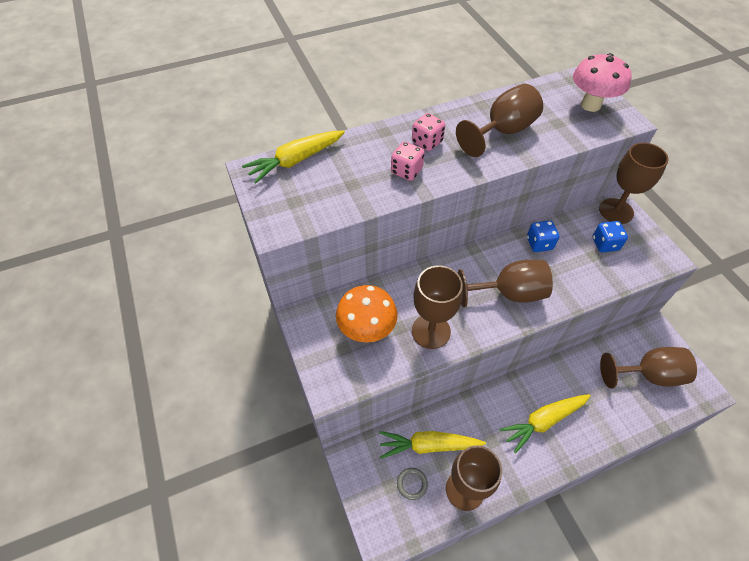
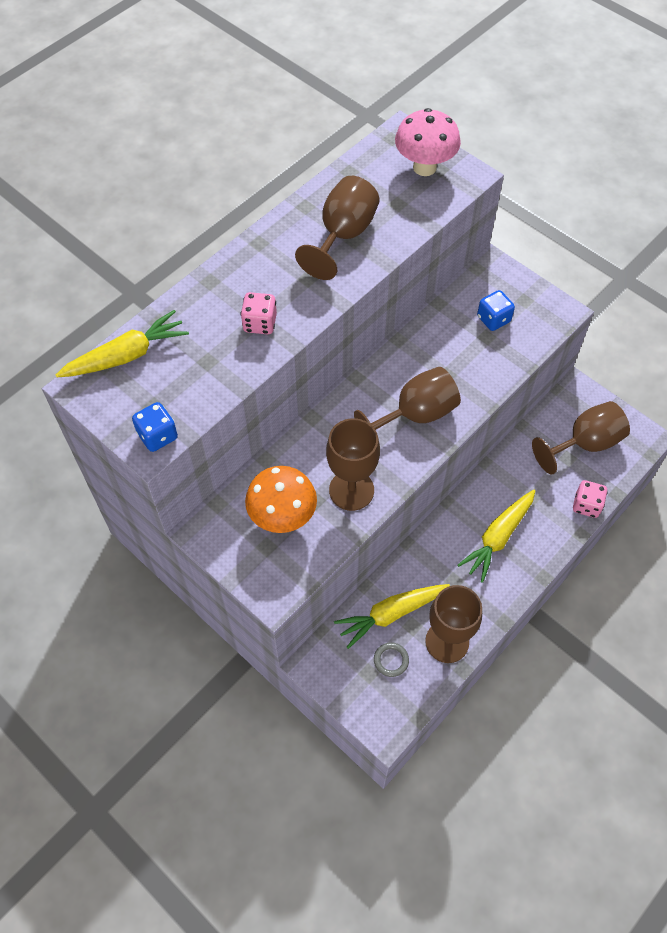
camera: 25 degrees left, 5 degrees up
(296, 161) = (126, 355): yellow carrot -> yellow carrot turned 150 degrees counterclockwise
(427, 142) = (265, 278): pink dice -> pink dice (586, 505)
(539, 243) = (425, 344): blue dice -> blue dice (157, 436)
(616, 211) = (491, 274): brown goblet -> none

